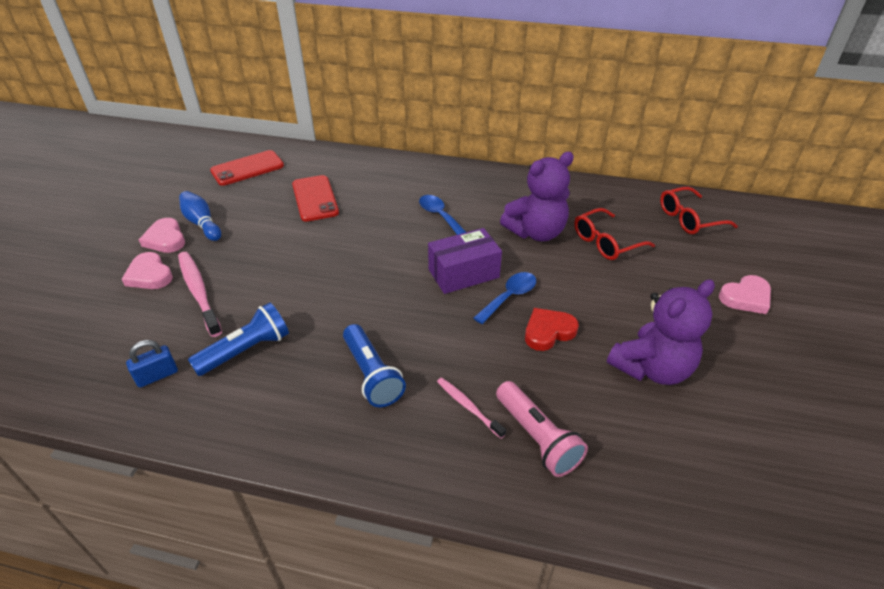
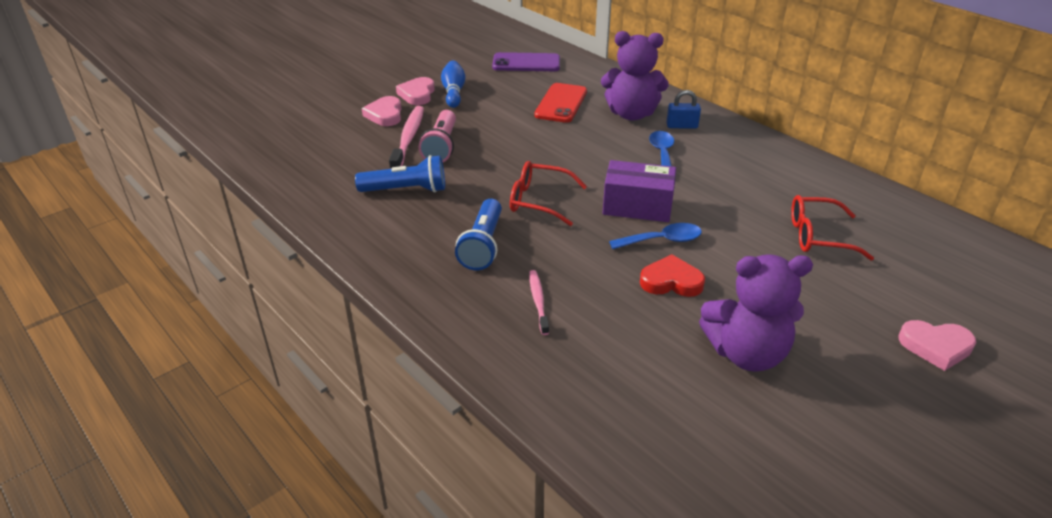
camera: 35 degrees right, 5 degrees down
(157, 375) = (333, 181): blue padlock -> blue padlock (682, 126)
(247, 168) = (526, 63): red phone -> purple phone
(536, 232) = (748, 201): purple teddy bear -> purple teddy bear (631, 114)
(537, 437) = (575, 349): pink flashlight -> pink flashlight (441, 147)
(689, 219) = (950, 252): red glasses -> red glasses (539, 201)

